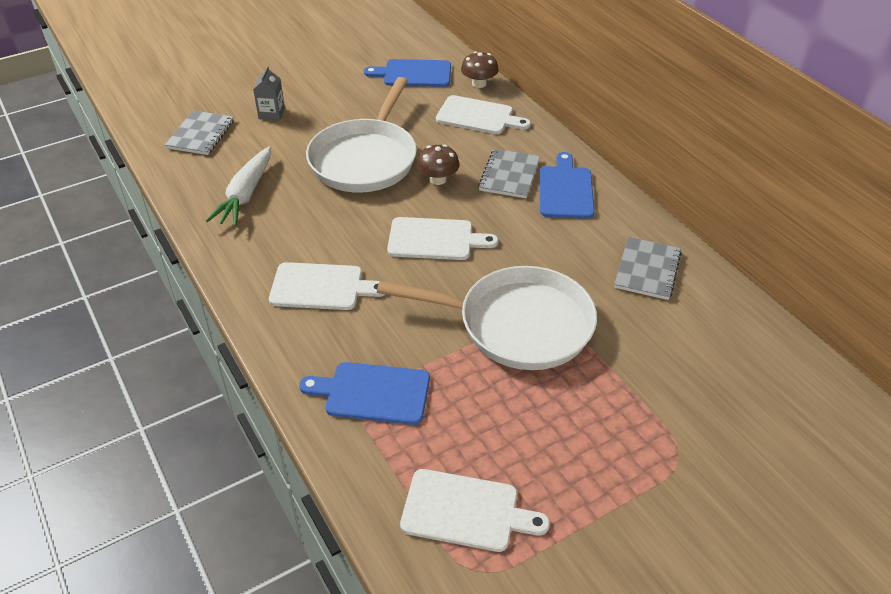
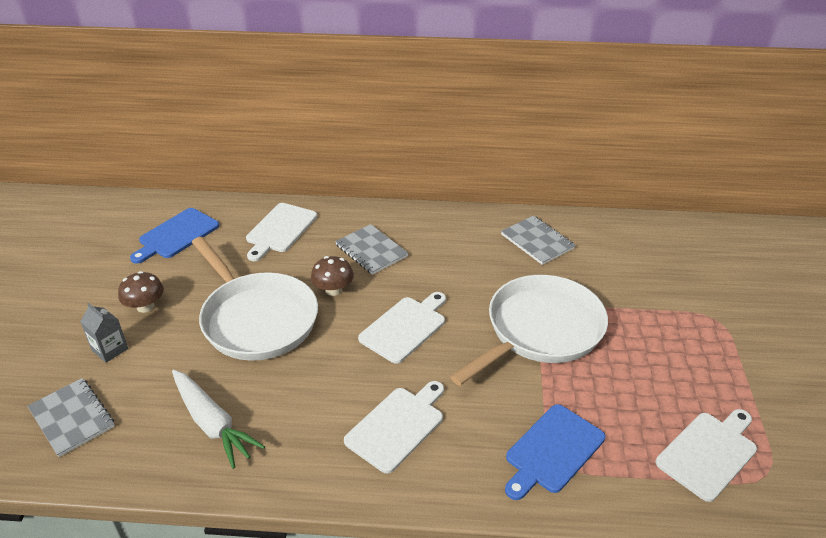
camera: 55 degrees left, 5 degrees down
(478, 116) = (280, 230): white cutting board -> white cutting board turned 150 degrees clockwise
(479, 84) = (239, 209): brown mushroom -> brown mushroom (145, 306)
(565, 190) = (418, 233): blue cutting board -> none

